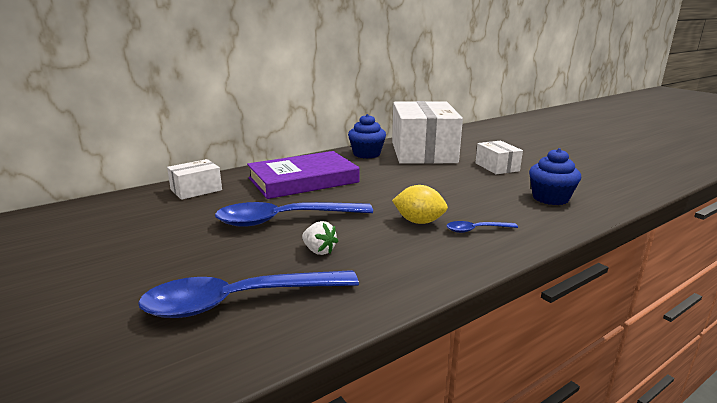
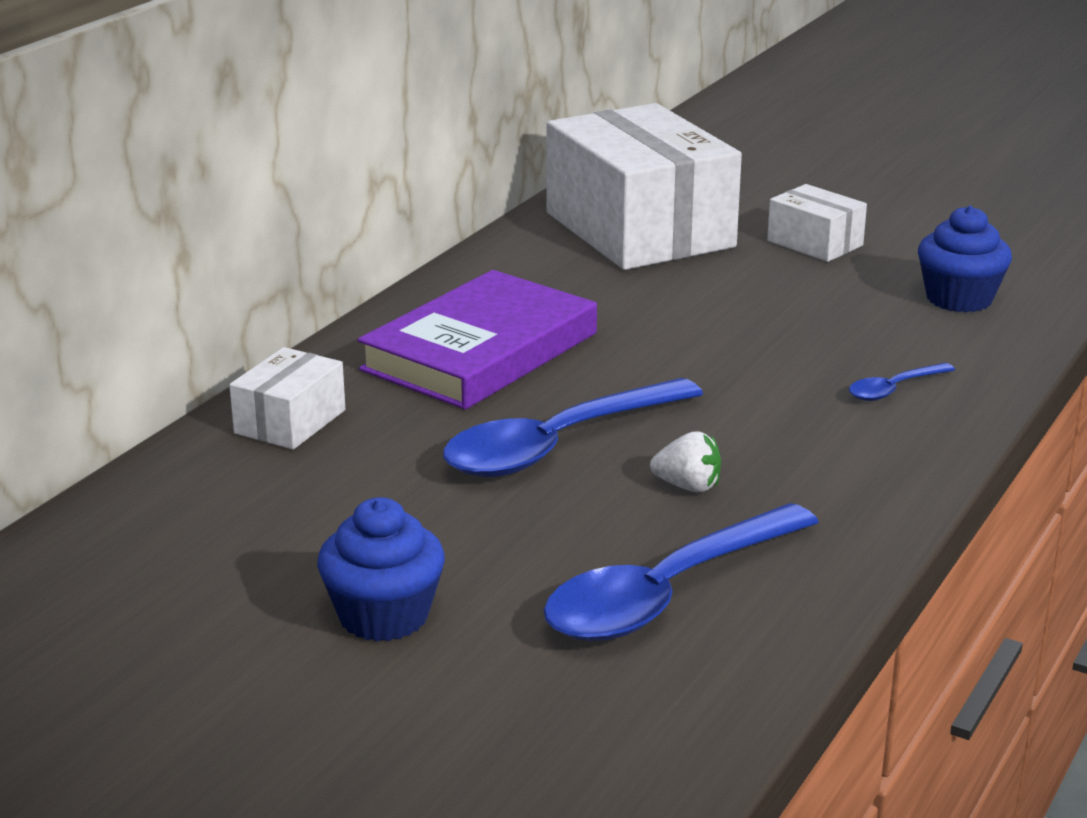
camera: 25 degrees left, 5 degrees up
(366, 154) = (530, 258): blue cupcake -> blue cupcake (384, 616)
(419, 222) = (790, 395): yellow lemon -> none

